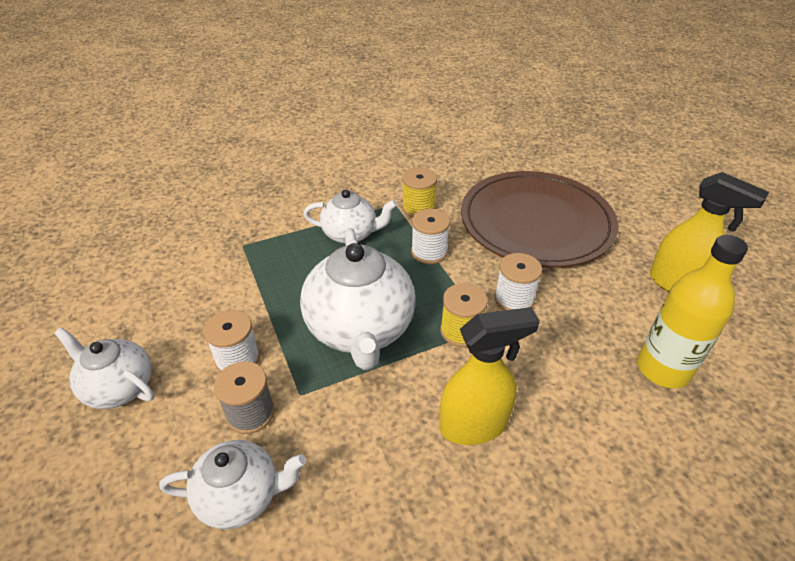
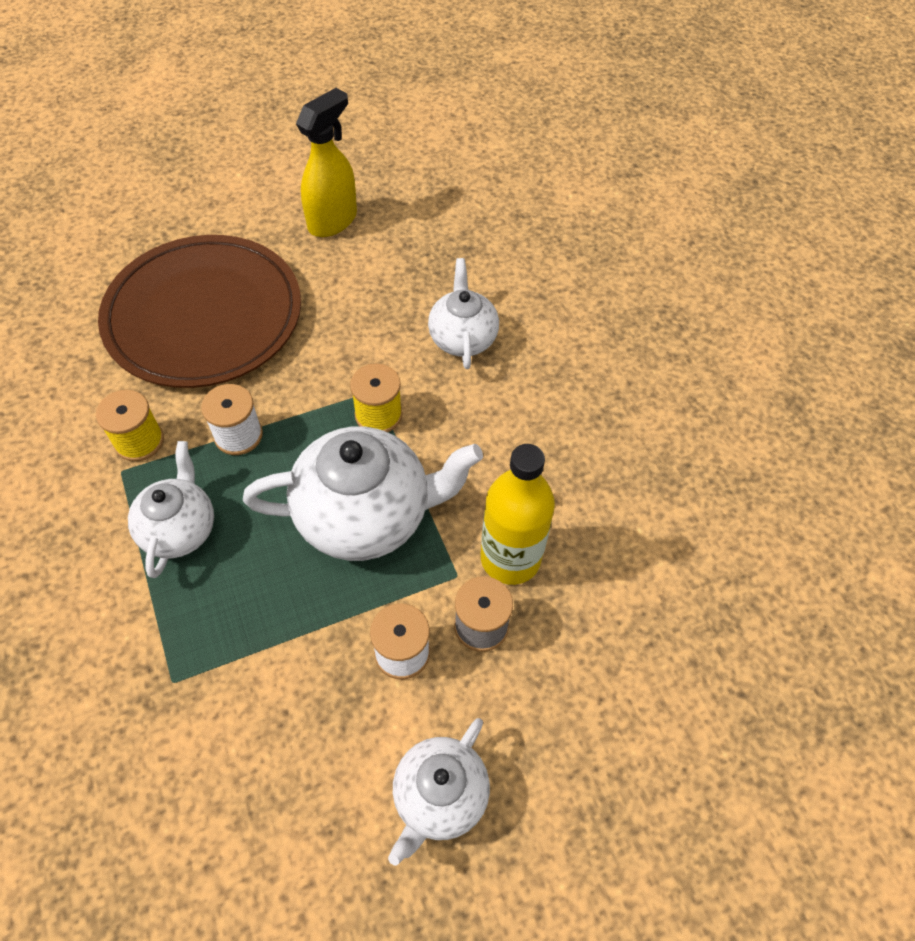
camera: 90 degrees left, 15 degrees up
(241, 496) = (578, 620): white teapot -> white teapot (462, 338)
(474, 425) = (498, 417): yellow spray bottle -> none
(514, 299) = (335, 360): white spool -> none
(663, 369) = (440, 263): yellow bottle -> yellow bottle (510, 558)

